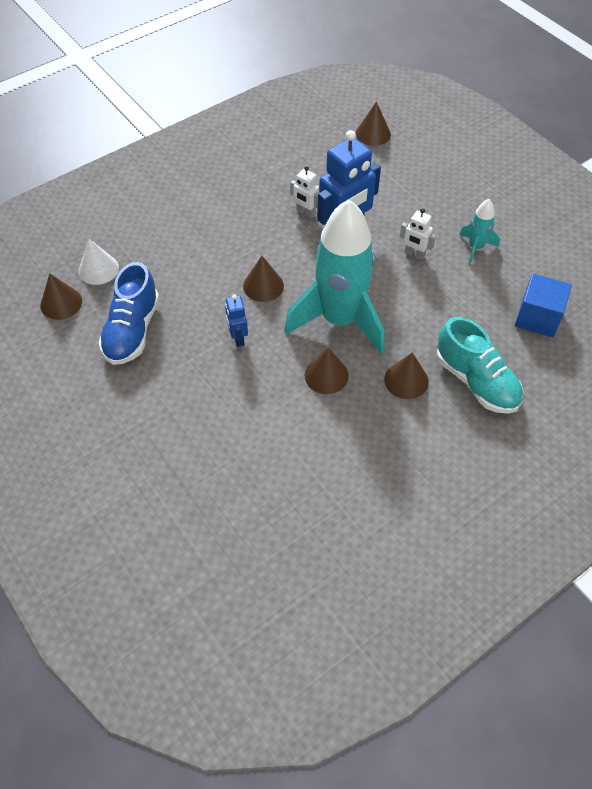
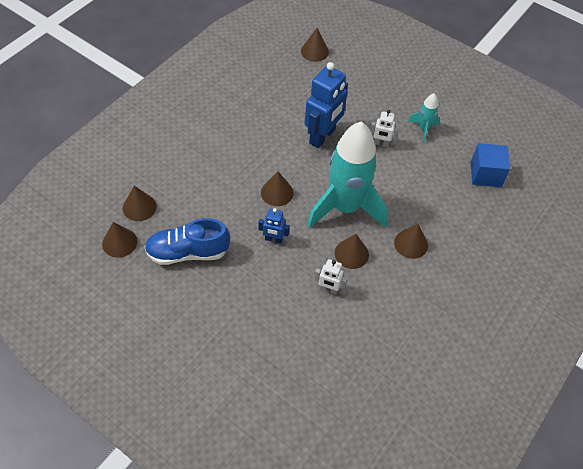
camera: 20 degrees left, 0 degrees up
(98, 269) = (139, 207): white cone -> brown cone
(132, 331) = (188, 252): blue shoe -> blue shoe turned 90 degrees clockwise
(238, 338) = (273, 239): blue robot -> blue robot turned 45 degrees counterclockwise
(305, 213) = (287, 126): white robot -> white robot (328, 289)
(476, 381) = (460, 233): turquoise shoe -> none

